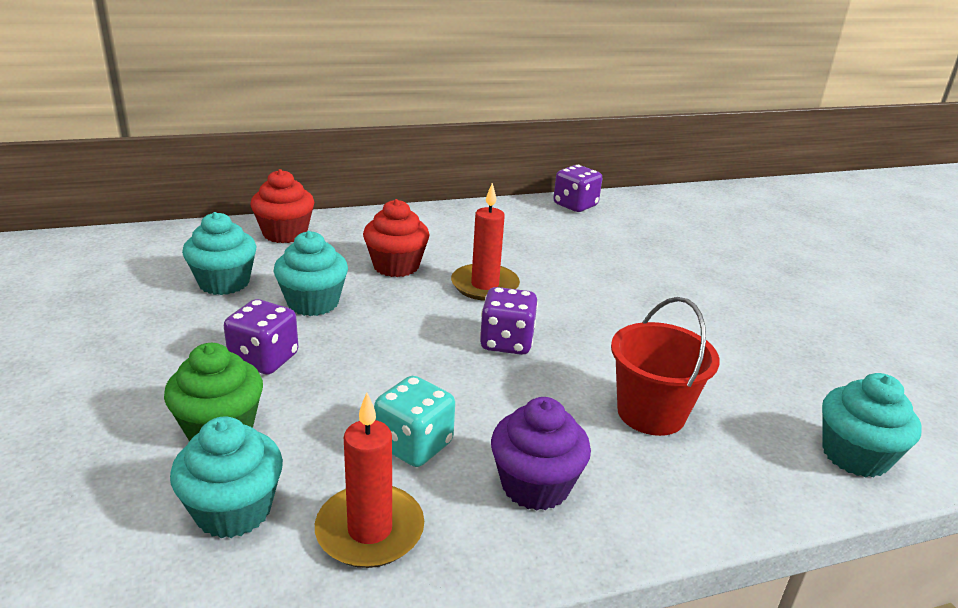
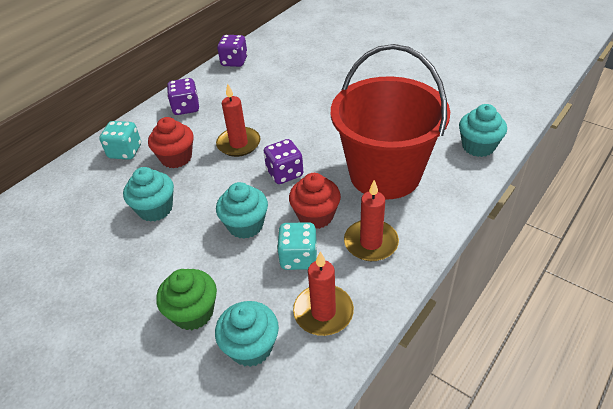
camera: 30 degrees left, 15 degrees up
(224, 283) = (84, 227): turquoise cupcake -> turquoise cupcake (245, 225)
(264, 359) = (169, 260): purple dice -> purple dice (186, 108)
(285, 233) = (81, 171): red cupcake -> red cupcake (315, 216)
(350, 236) = (125, 152): none -> turquoise dice
(535, 485) = (371, 243): purple cupcake -> red candle
(651, 413) = (385, 174): red bucket -> red bucket, size x1.88

